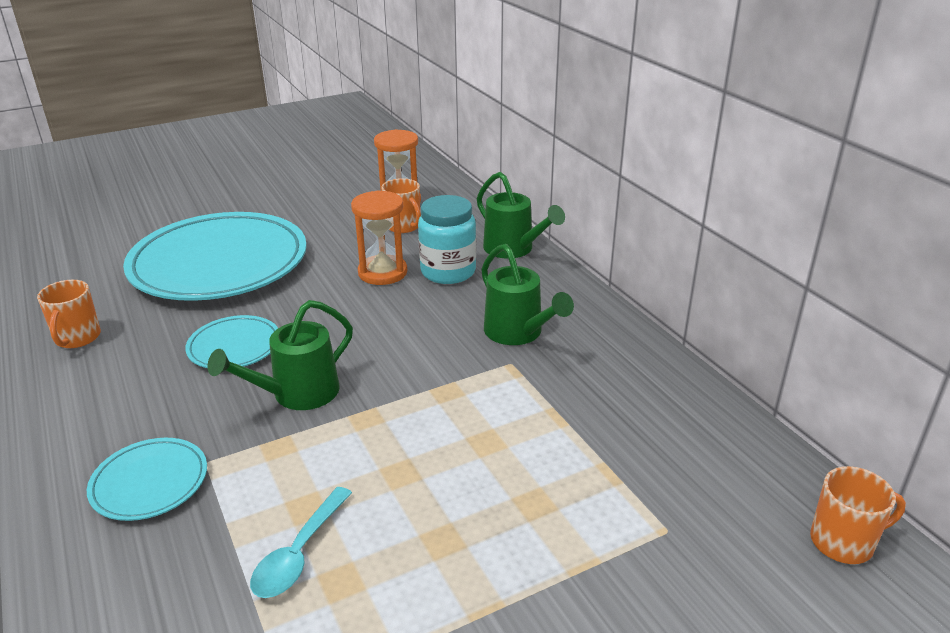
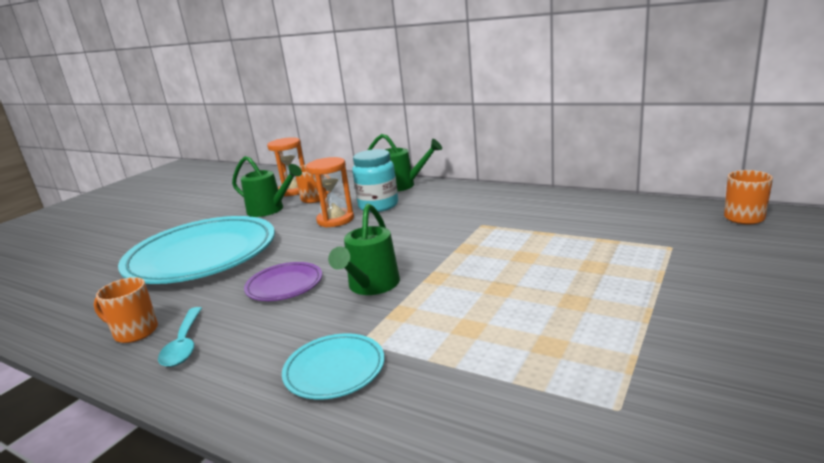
camera: 30 degrees left, 10 degrees down
(77, 338) = (135, 332): orange mug -> orange mug turned 135 degrees clockwise
(234, 347) = (284, 285): turquoise plate -> purple plate
(299, 553) = (502, 347): turquoise spoon -> turquoise spoon (184, 344)
(518, 333) = (465, 212): green watering can -> green watering can (270, 210)

